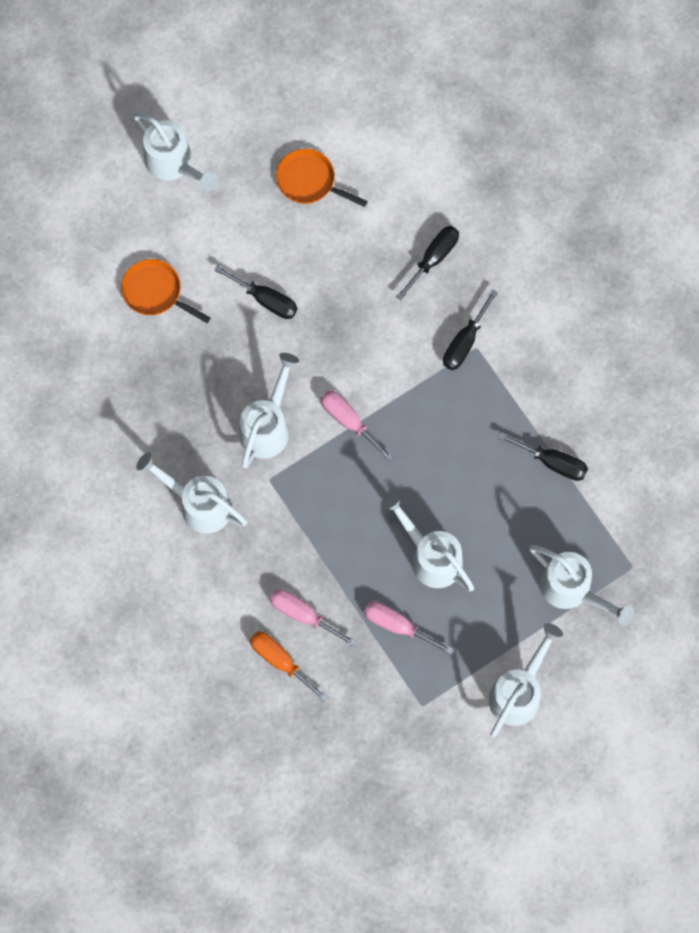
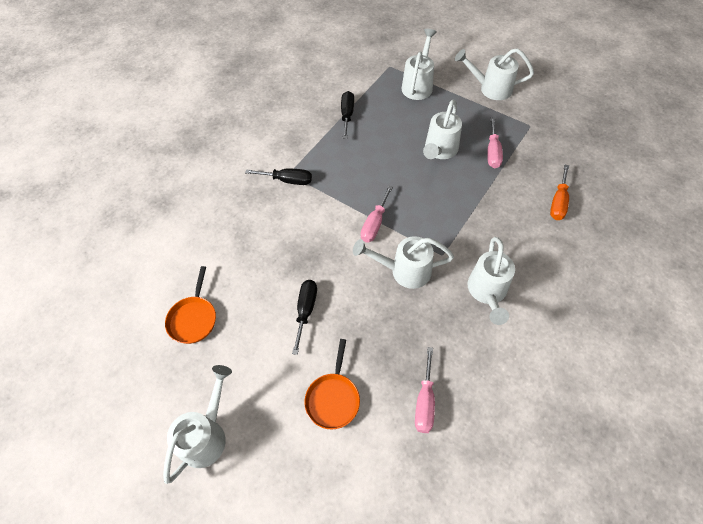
camera: 110 degrees left, 15 degrees down
(302, 614) = (520, 201): pink screwdriver -> pink screwdriver (425, 402)
(433, 258) = (232, 217): black screwdriver -> none

